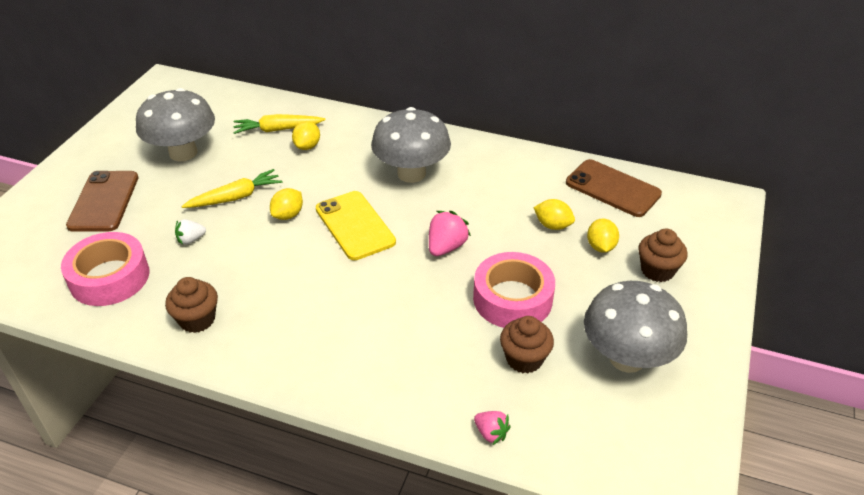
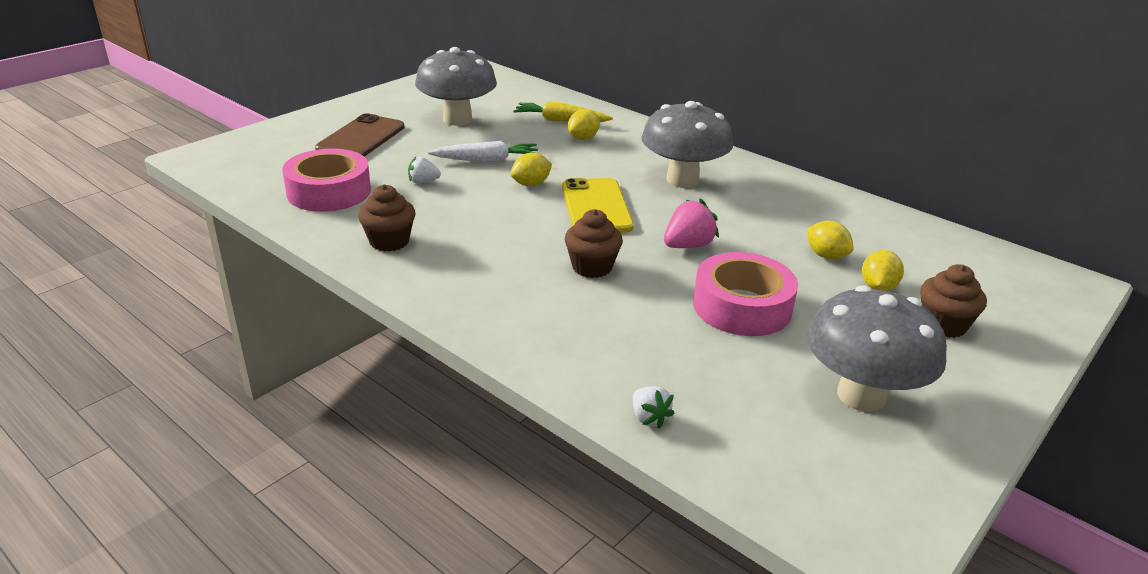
camera: 20 degrees right, 10 degrees down
(235, 197) = (486, 160): yellow carrot -> white carrot
(491, 433) = (649, 418): pink strawberry -> white strawberry
(524, 359) = (727, 362): brown cupcake -> brown cupcake (592, 267)
(612, 188) = (919, 240): brown phone -> none

